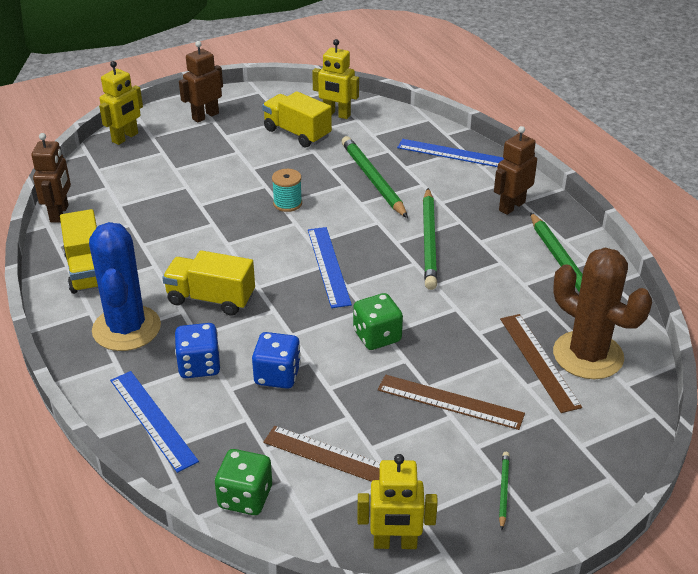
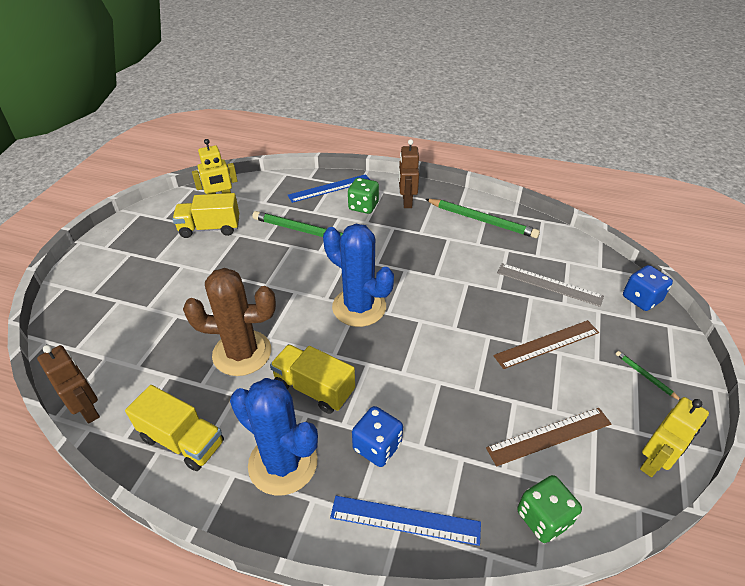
camera: 45 degrees left, 5 degrees up
(125, 138) = (67, 308): yellow robot -> none
(205, 116) = (118, 253): brown robot -> none
(211, 299) = (314, 388): yellow truck -> yellow truck turned 60 degrees clockwise
(277, 375) = (435, 409): blue dice -> blue dice (641, 299)
(287, 203) = (271, 281): turquoise spool -> none
(328, 266) = (359, 307): blue ruler -> blue cactus
(377, 336) = (453, 333): green dice -> green dice (363, 206)
(429, 241) = (394, 250): green pencil -> none
(539, 361) = (549, 284): brown ruler -> grey ruler
(588, 355) = (563, 264): brown cactus -> brown cactus (242, 353)

